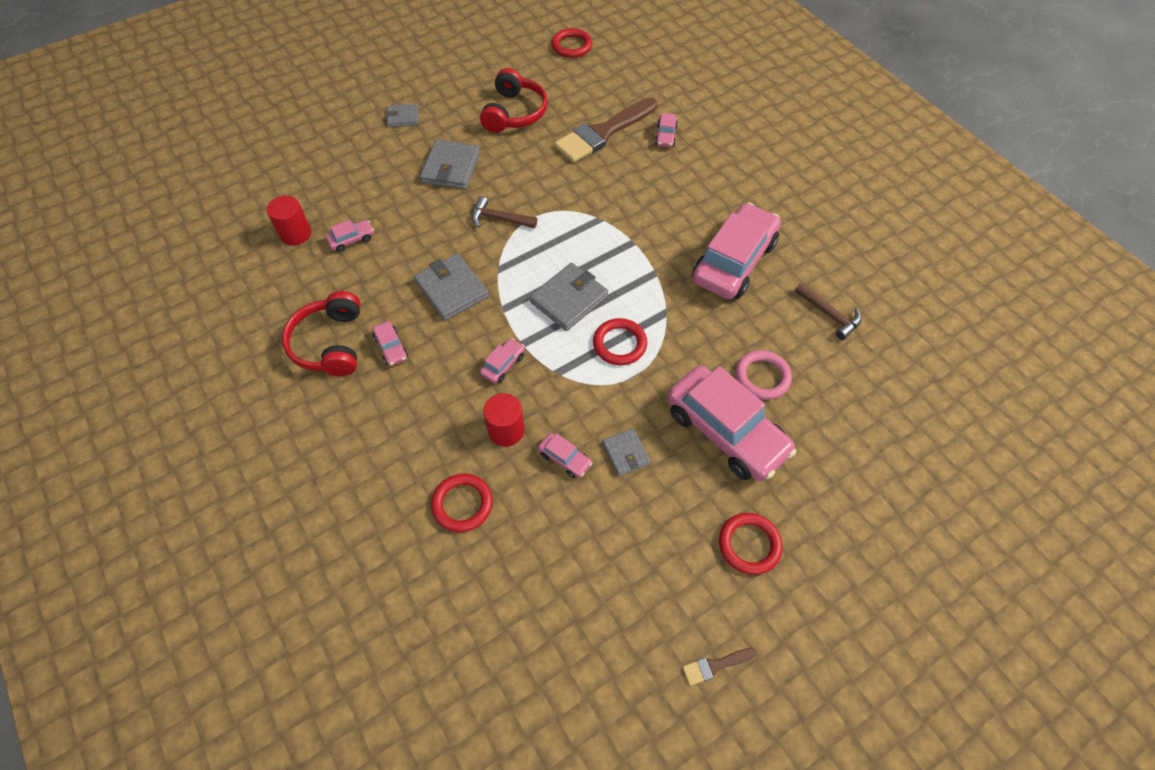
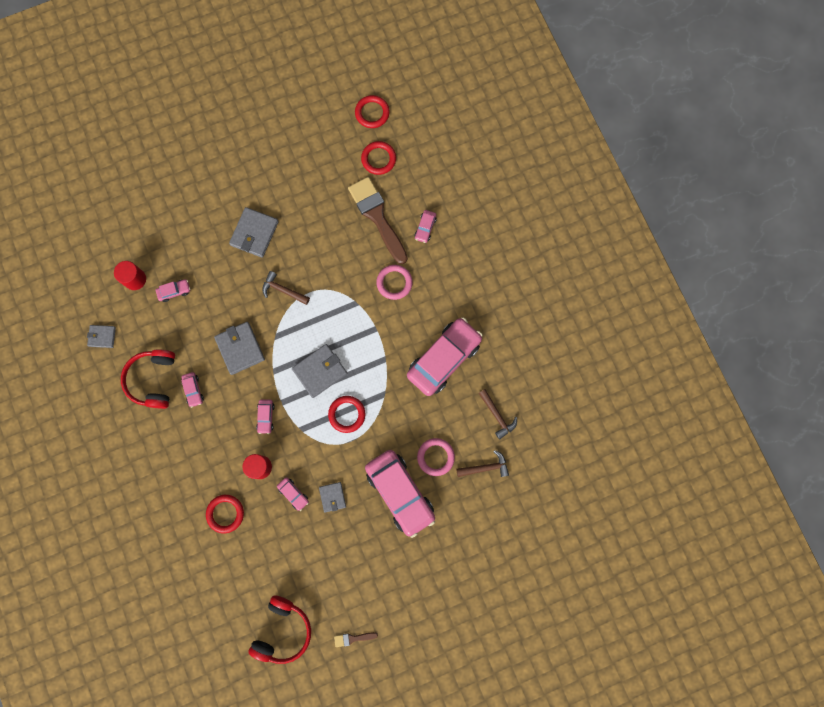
camera: 10 degrees right, 20 degrees up
(403, 117) = (224, 173): grey wallet -> grey wallet (102, 336)
(503, 364) = (266, 417): pink car -> pink car turned 135 degrees clockwise
(514, 113) = (312, 183): red headphones -> red headphones (283, 630)
(603, 133) = (377, 216): brown brush -> brown brush turned 90 degrees clockwise
(643, 192) = (394, 283): none -> pink ring
(749, 545) = (393, 571): red ring -> red ring (378, 159)
(838, 379) = (485, 467): none -> brown hammer

